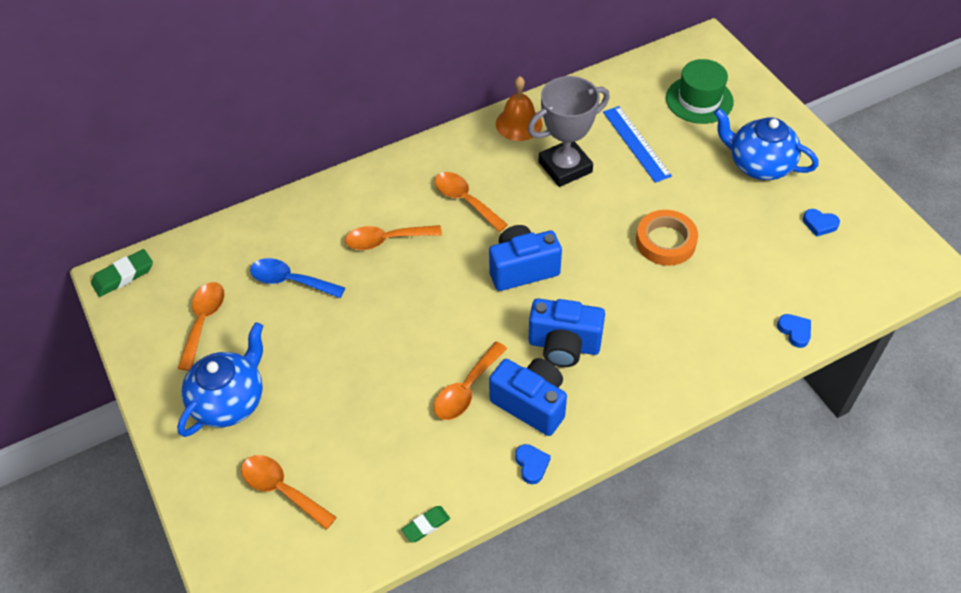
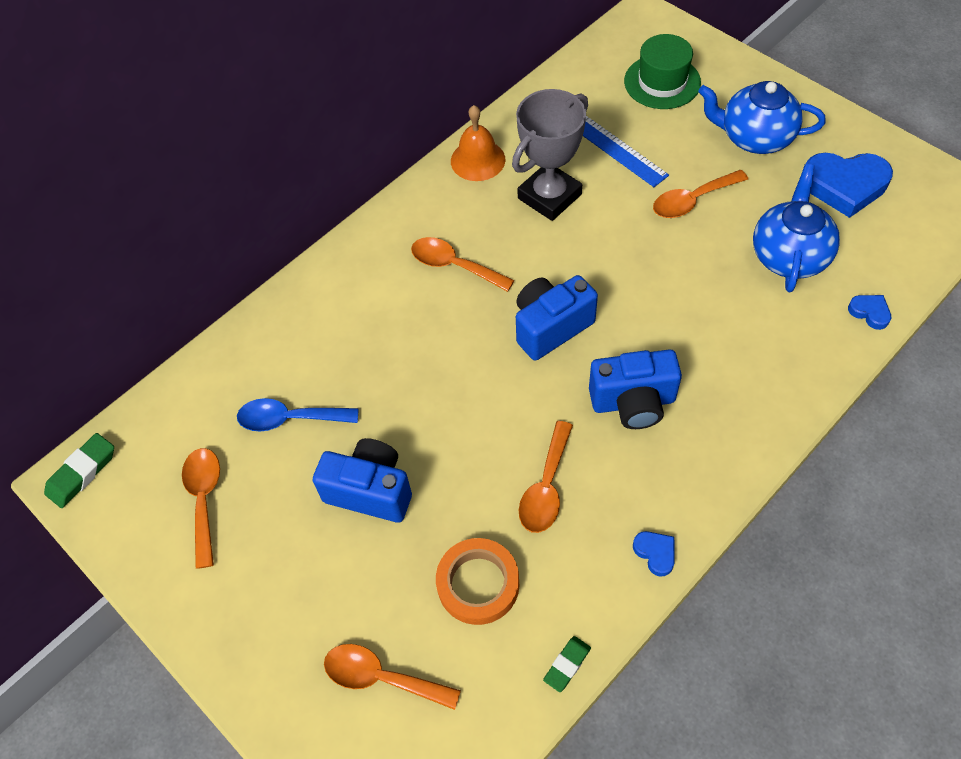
camera: 15 degrees left, 5 degrees up
(230, 401) = (276, 588): blue teapot -> blue teapot (789, 255)
(386, 240) = (382, 338): orange spoon -> orange spoon (692, 201)
(531, 404) = (625, 482): blue camera -> blue camera (370, 491)
(665, 241) = (693, 251): orange tape -> orange tape (478, 584)
(819, 224) = (844, 186): blue heart -> blue heart, size x2.15

